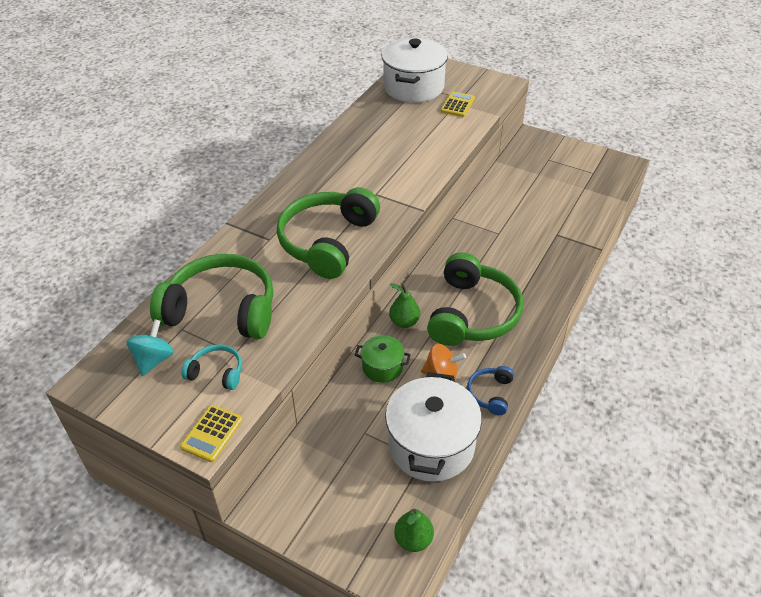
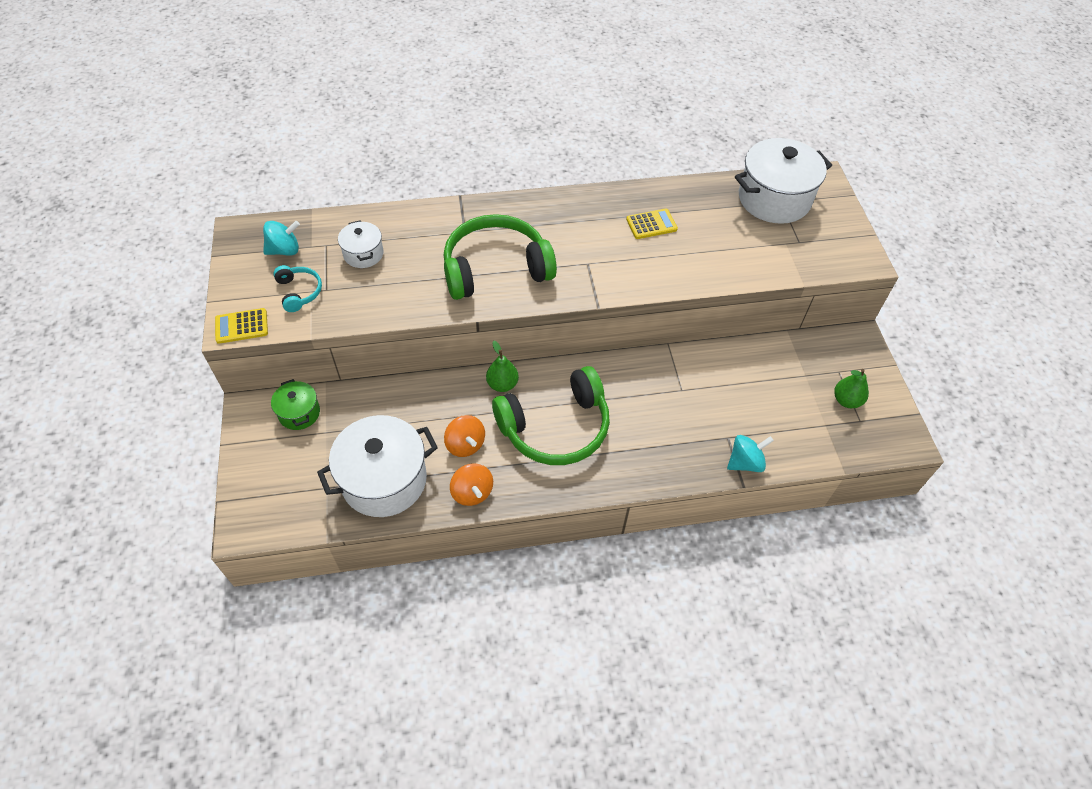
camera: 50 degrees right, 10 degrees up
(222, 309) = (363, 254): green headphones -> white pot
(382, 367) = (439, 399): green pot -> green pot (299, 413)
(413, 539) = (285, 520): green pear -> green pear (846, 400)
(457, 105) = (784, 246): yellow calculator -> yellow calculator (651, 224)
(490, 394) = (472, 492): blue headphones -> orange spinning top
(583, 238) = (745, 462): none -> turquoise spinning top

